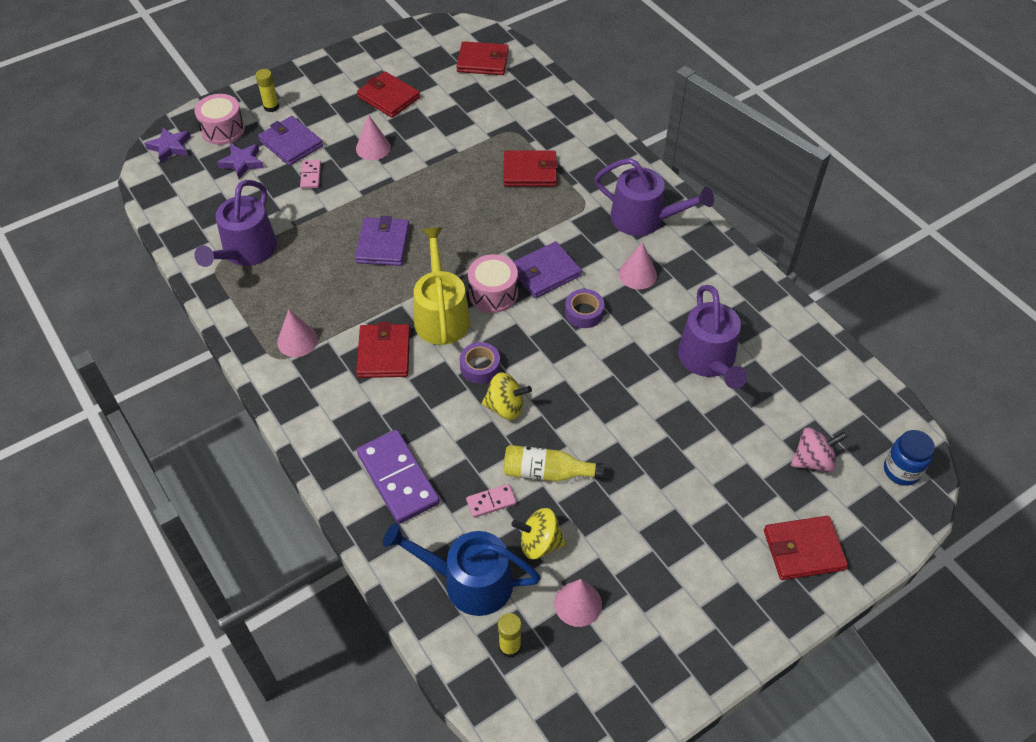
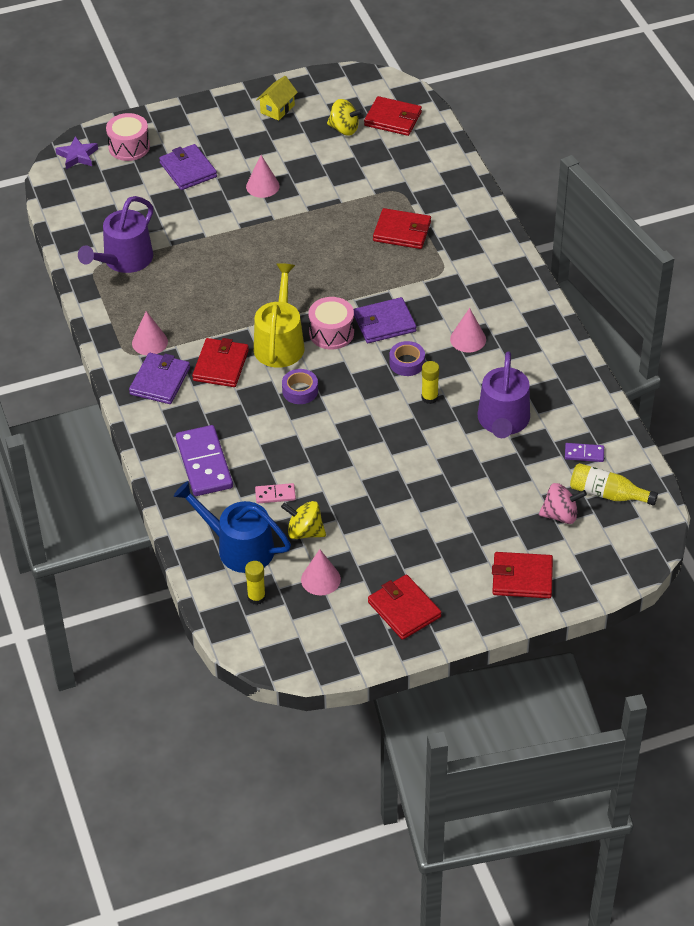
camera: 15 degrees right, 5 degrees down
(242, 163) = (139, 180): purple star -> none
(271, 107) = (178, 132): yellow glue stick -> yellow glue stick (429, 397)
(310, 175) = (198, 202): pink domino -> none
(365, 69) = (277, 109): none -> yellow house
(383, 244) = (246, 274): purple wallet -> purple wallet (160, 381)
(389, 97) = (291, 140): red wallet -> red wallet (404, 609)
(505, 407) = (311, 426): yellow spinning top -> yellow spinning top (344, 129)
(547, 472) = (329, 482): yellow bottle -> yellow bottle (607, 494)
(644, 219) = (493, 292): purple watering can -> none
(807, 382) = (584, 454): none -> purple domino
(901, 470) = (635, 537): blue jar -> none

